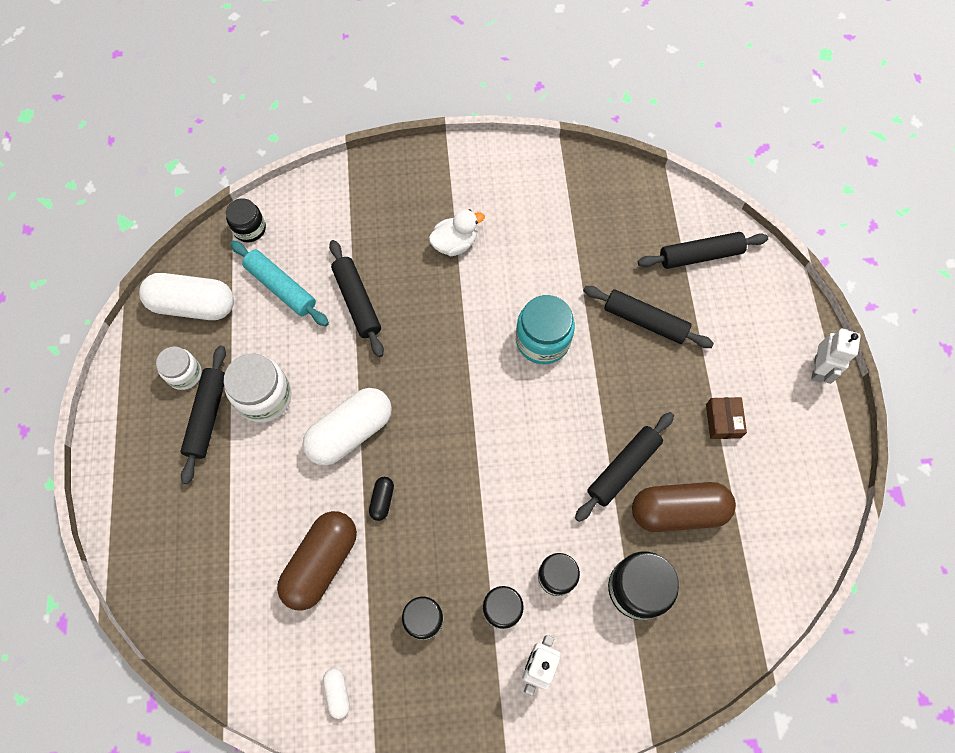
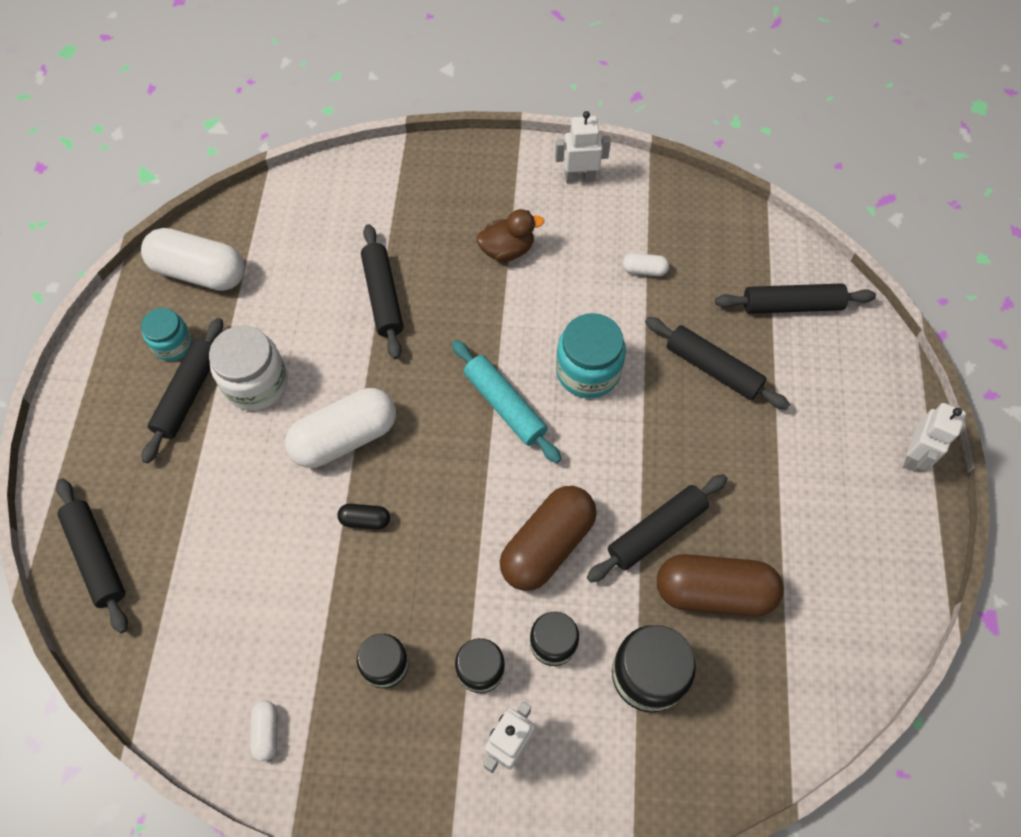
camera: 10 degrees right, 5 degrees down
(161, 572) = (96, 557): none -> black rolling pin
(184, 374) = (173, 344): white jar -> turquoise jar
(249, 229) = (280, 201): black jar -> none
(281, 287) = (301, 268): turquoise rolling pin -> turquoise rolling pin (505, 406)
(321, 563) = (280, 578): brown capsule -> brown capsule (547, 545)
(382, 500) = (365, 520): black capsule -> black capsule turned 75 degrees clockwise
(455, 243) = (507, 250): white duck -> brown duck
(504, 168) = (579, 177): none -> white robot
(573, 243) = (644, 270): none -> white capsule
(723, 421) = (787, 496): brown box -> none

